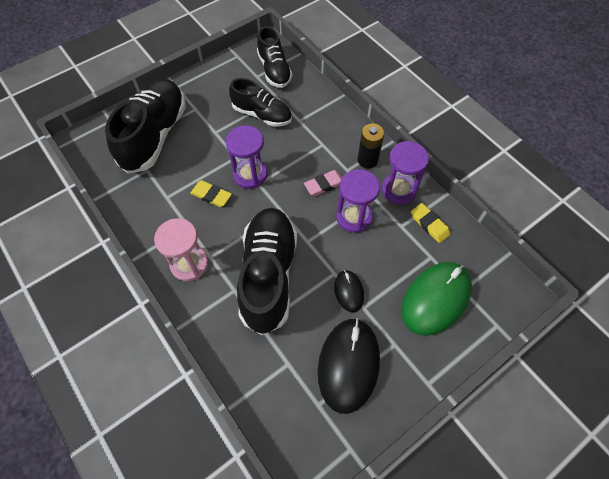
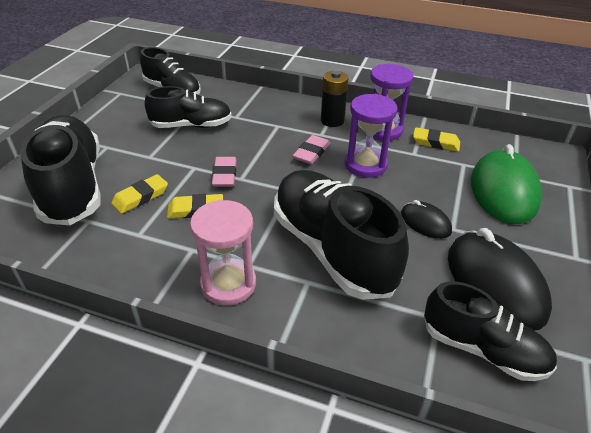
camera: 35 degrees left, 20 degrees down
(187, 166) = (140, 197): none -> yellow eraser
(250, 174) = (225, 175): purple hourglass -> pink eraser
(294, 400) = (482, 349): none -> black shoe

